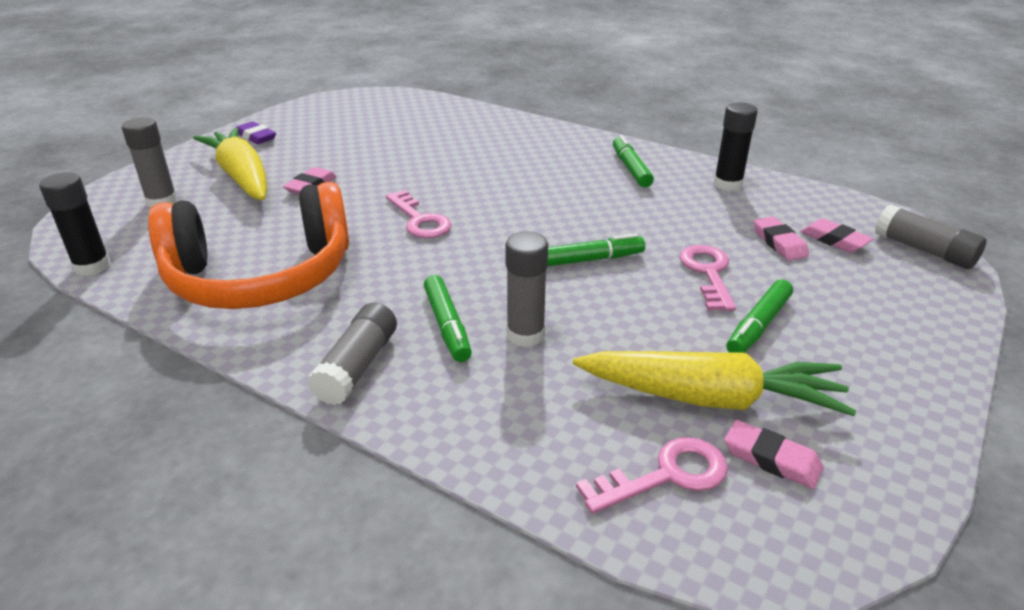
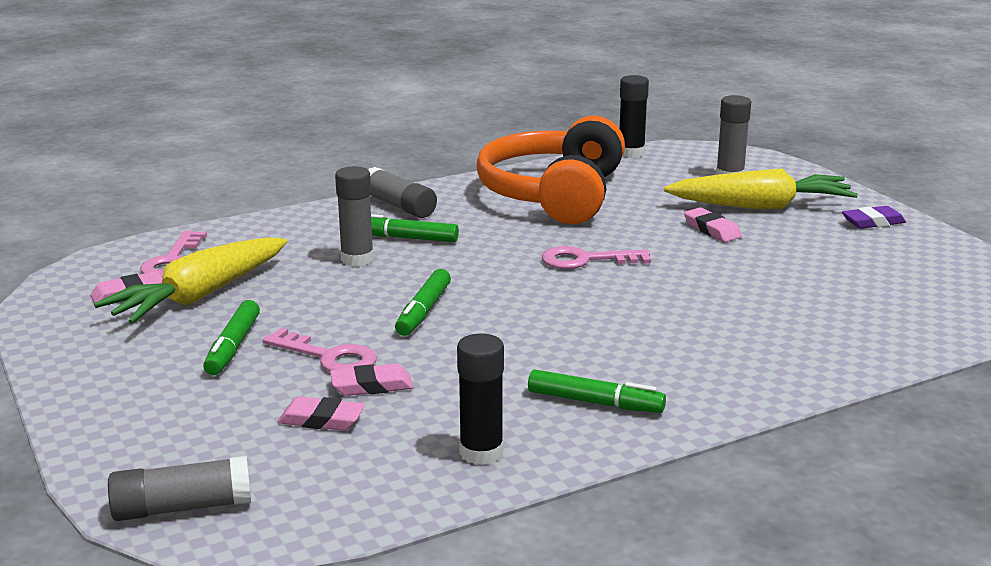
camera: 120 degrees right, 10 degrees down
(758, 325) = (233, 347): green marker -> green marker turned 150 degrees counterclockwise
(834, 240) = (280, 458): pink eraser -> pink eraser (371, 386)

